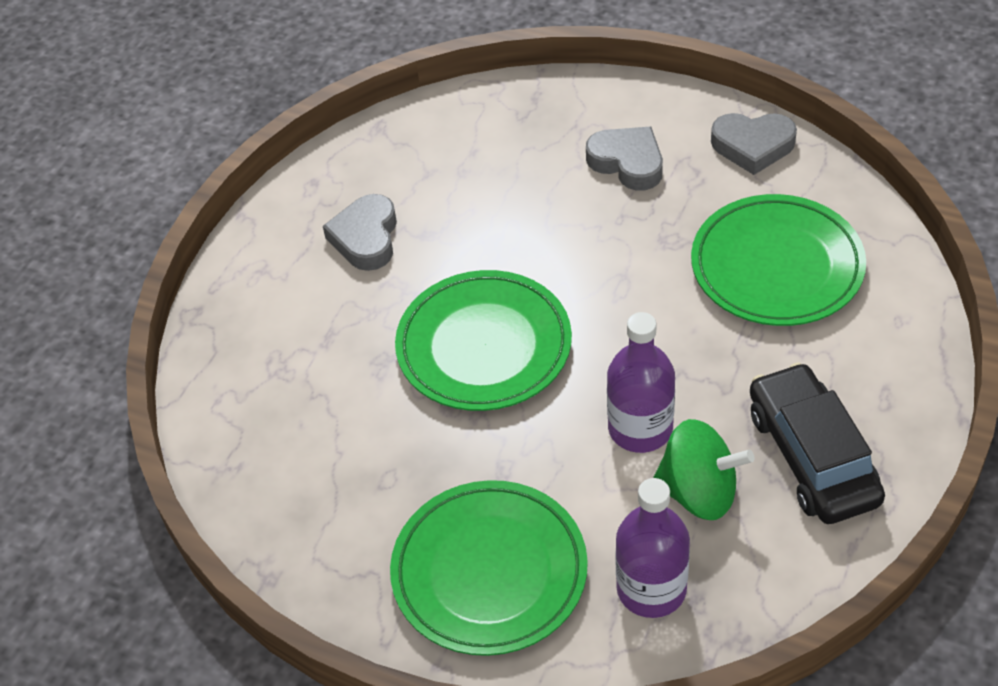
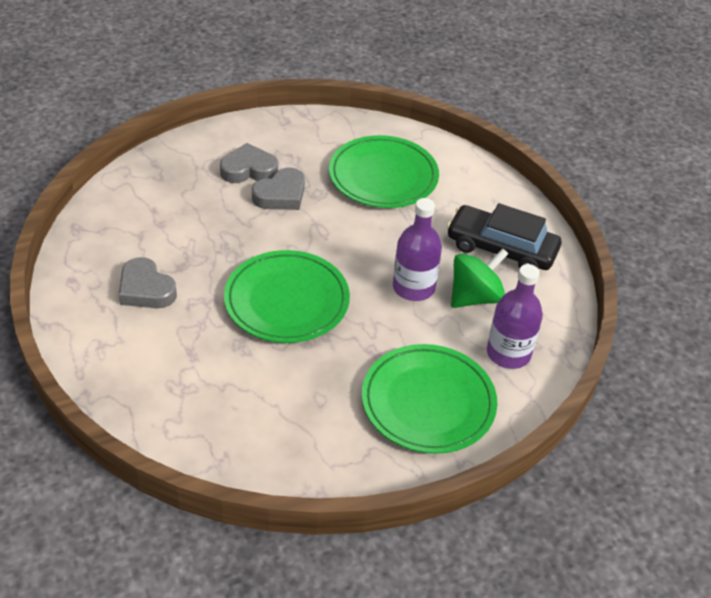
camera: 55 degrees left, 5 degrees down
(753, 146) = (303, 129): grey heart -> grey heart (281, 195)

